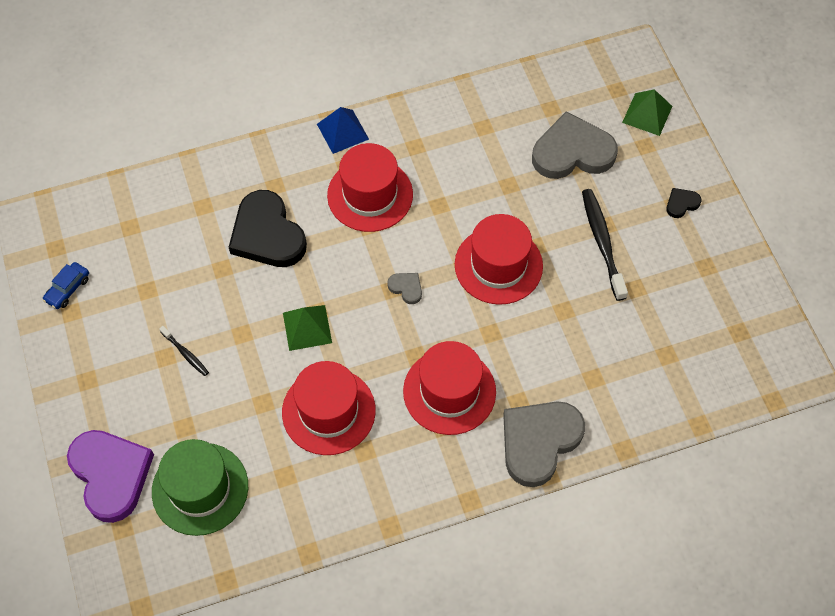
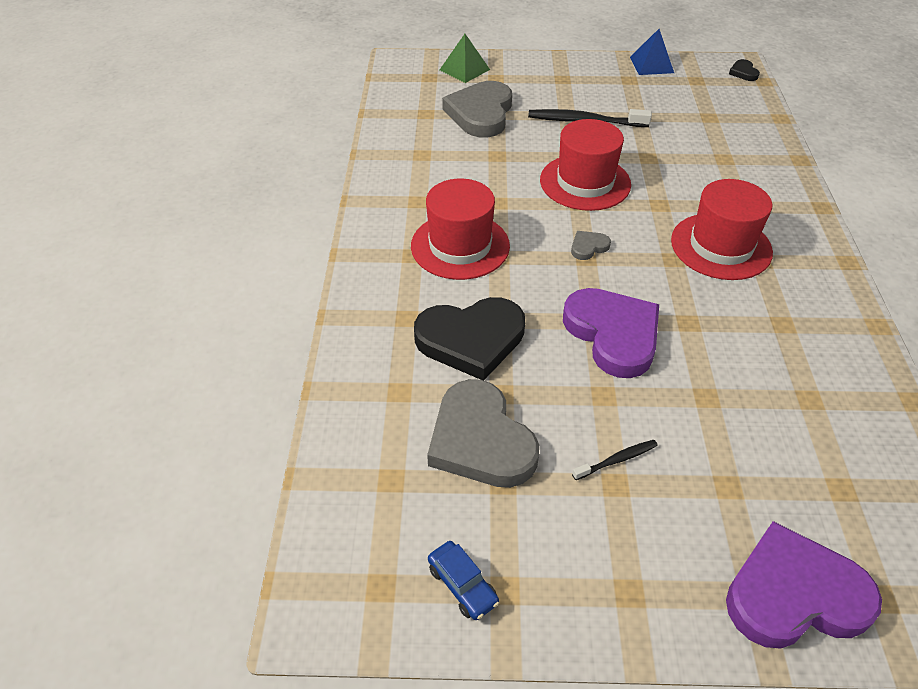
camera: 70 degrees left, 15 degrees down
(200, 489) = (822, 489): green hat -> none
(307, 327) = (613, 334): green pyramid -> purple heart
(328, 411) = (728, 341): red hat -> none
(342, 131) = (365, 247): blue pyramid -> blue pyramid (651, 65)
(539, 442) = (786, 204): grey heart -> grey heart (480, 440)
(681, 204) = (563, 75): black heart -> black heart (743, 72)

